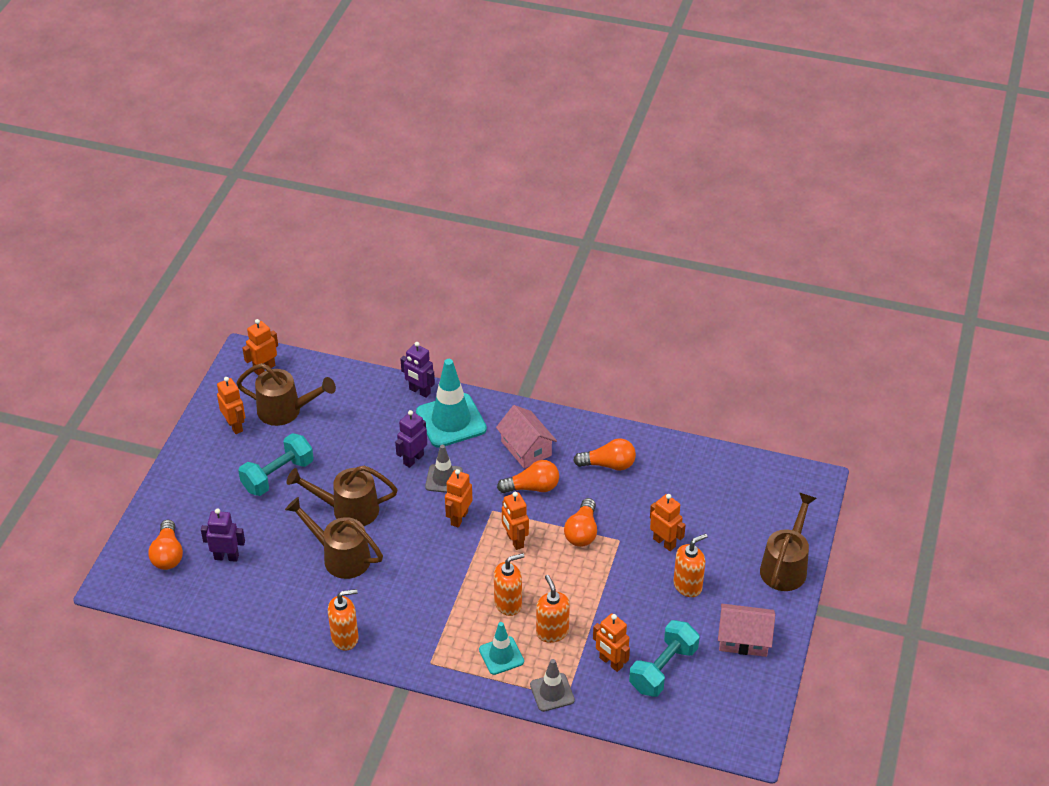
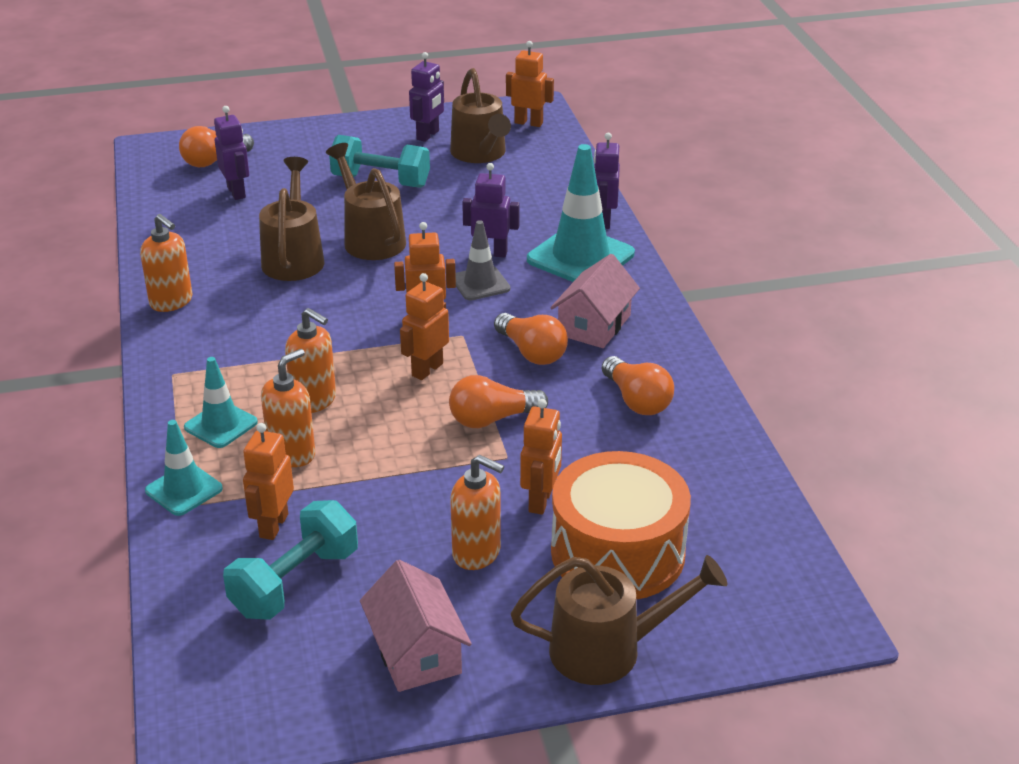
camera: 60 degrees right, 10 degrees down
(235, 426) = (428, 135): orange robot -> purple robot
(552, 692) = (184, 490): grey traffic cone -> turquoise traffic cone
(663, 669) = (295, 582): turquoise dumbbell -> turquoise dumbbell turned 60 degrees counterclockwise
(722, 531) = (617, 552): none -> orange drum

